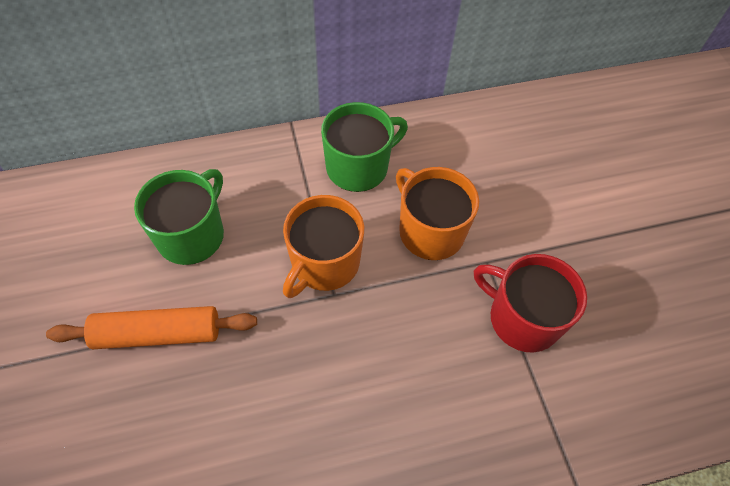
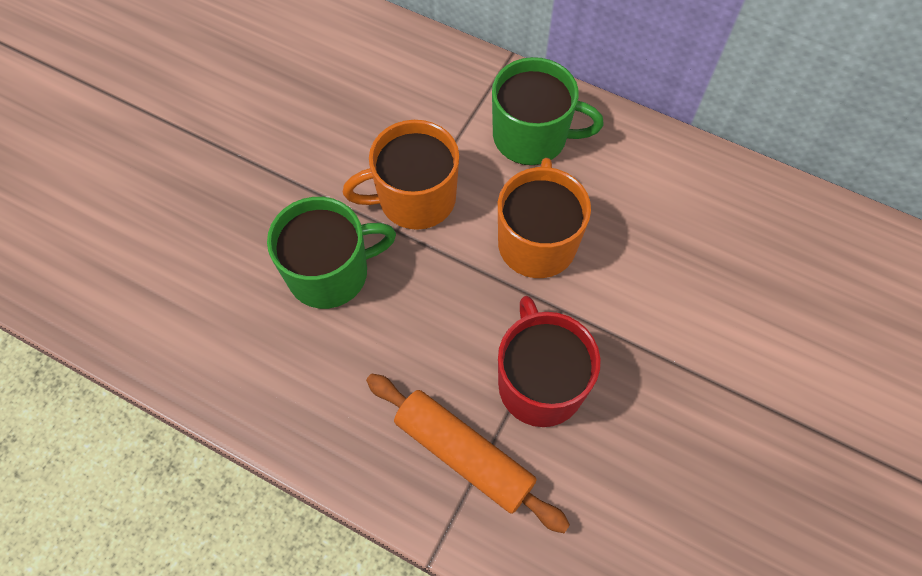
camera: 45 degrees right, 5 degrees up
(158, 334) = (237, 156): orange rolling pin -> orange rolling pin (463, 455)
(192, 235) = (334, 95): green mug -> green mug (330, 273)

